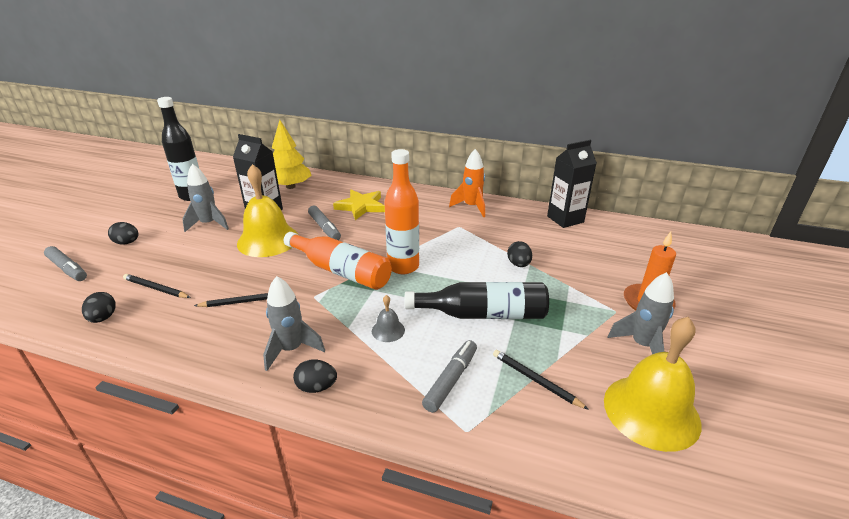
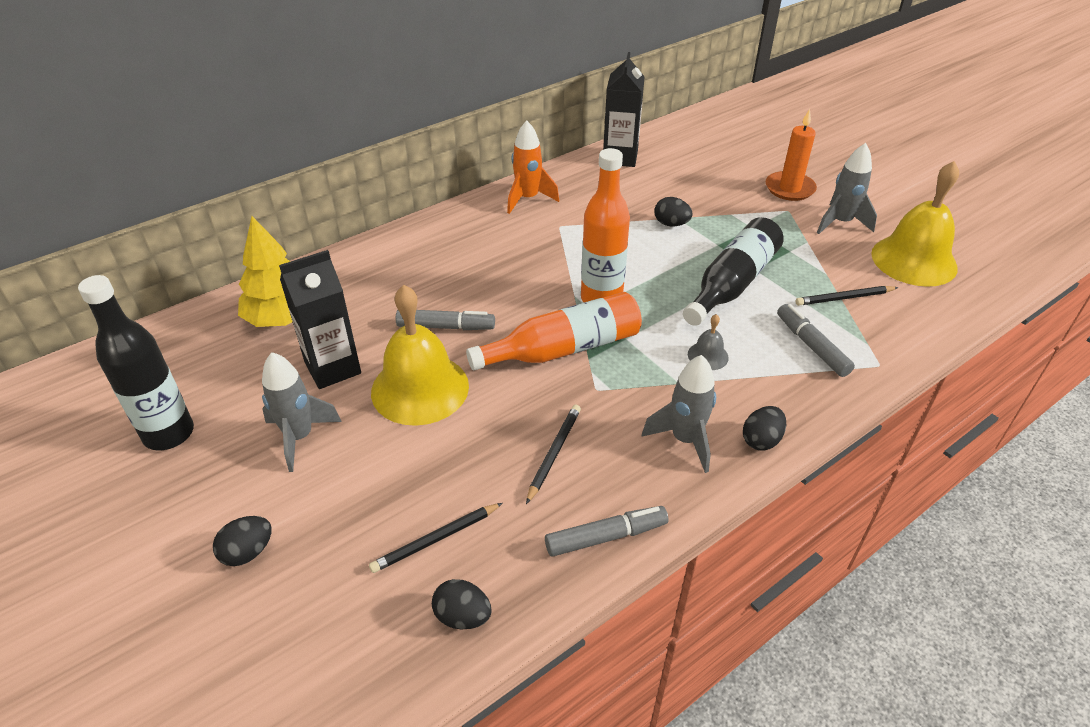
camera: 55 degrees left, 10 degrees up
(68, 269) = (256, 650): grey marker -> grey marker (606, 537)
(361, 206) = (426, 277): yellow star -> none

